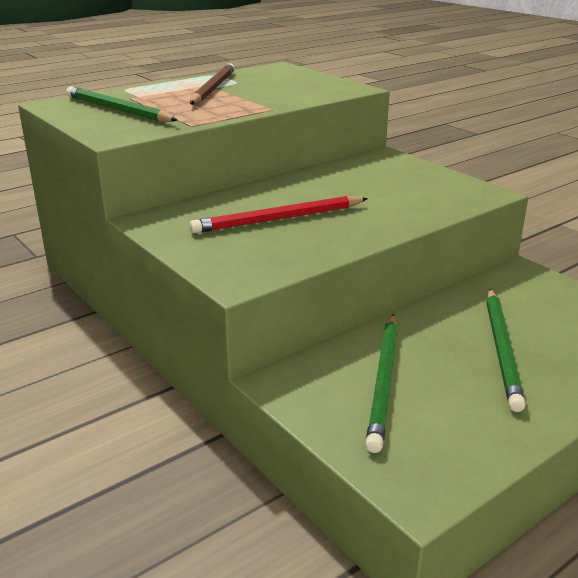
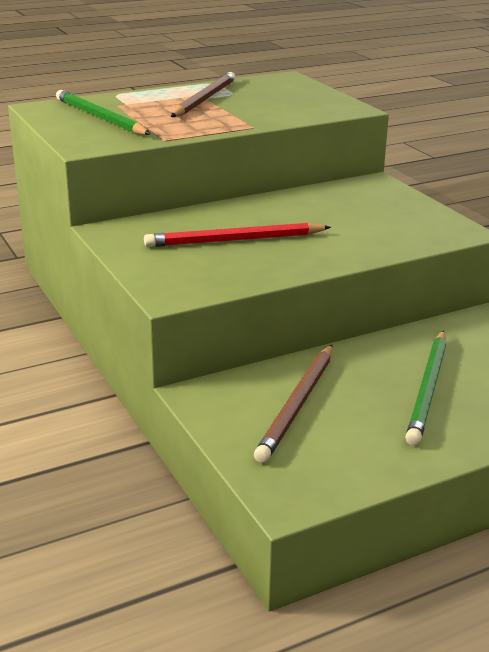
camera: 10 degrees right, 0 degrees up
(384, 381) = (297, 405): green pencil -> brown pencil

